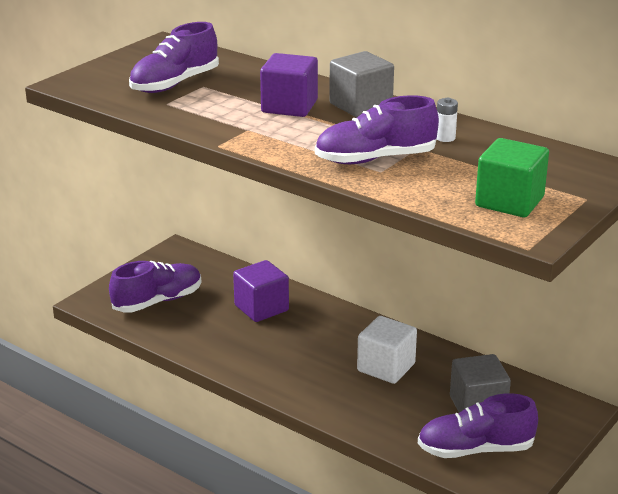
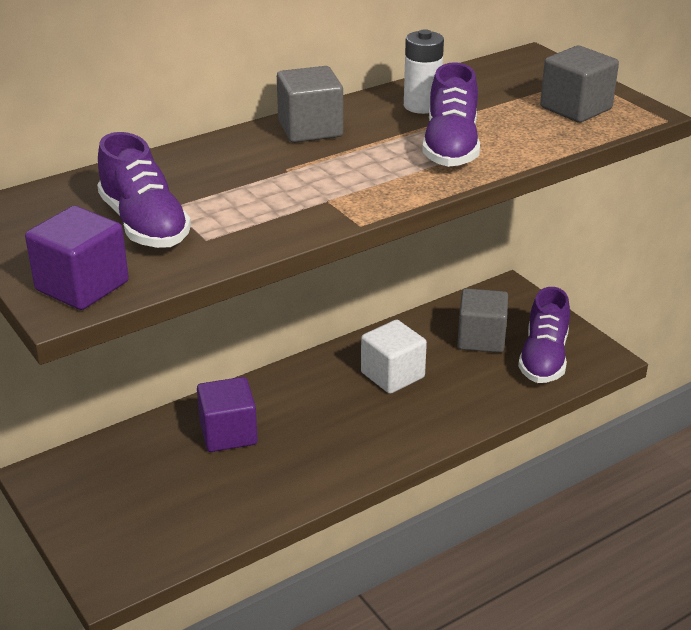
camera: 70 degrees left, 5 degrees up
(158, 301) = (154, 516): purple shoe -> none
(289, 106) = (280, 166): purple cube -> purple cube (82, 286)
(445, 138) = (422, 106): white battery -> white battery, size x1.73
(509, 202) = (575, 108): green cube -> grey cube

